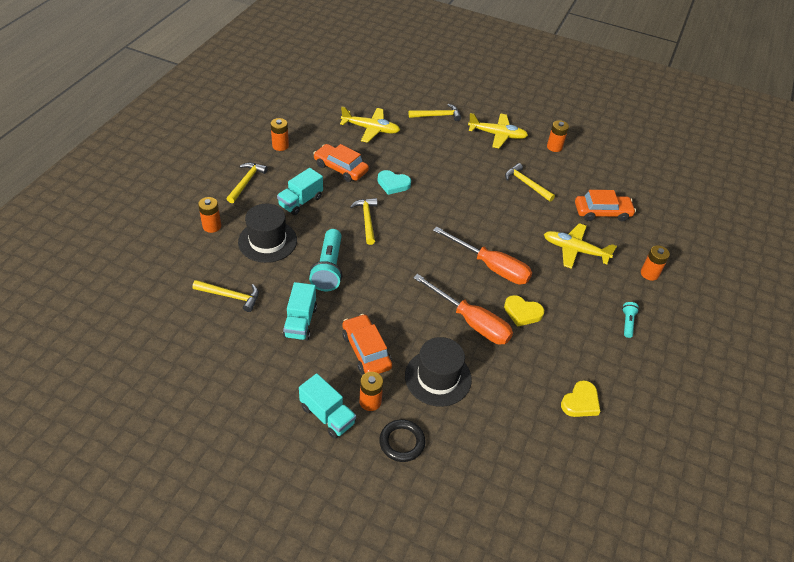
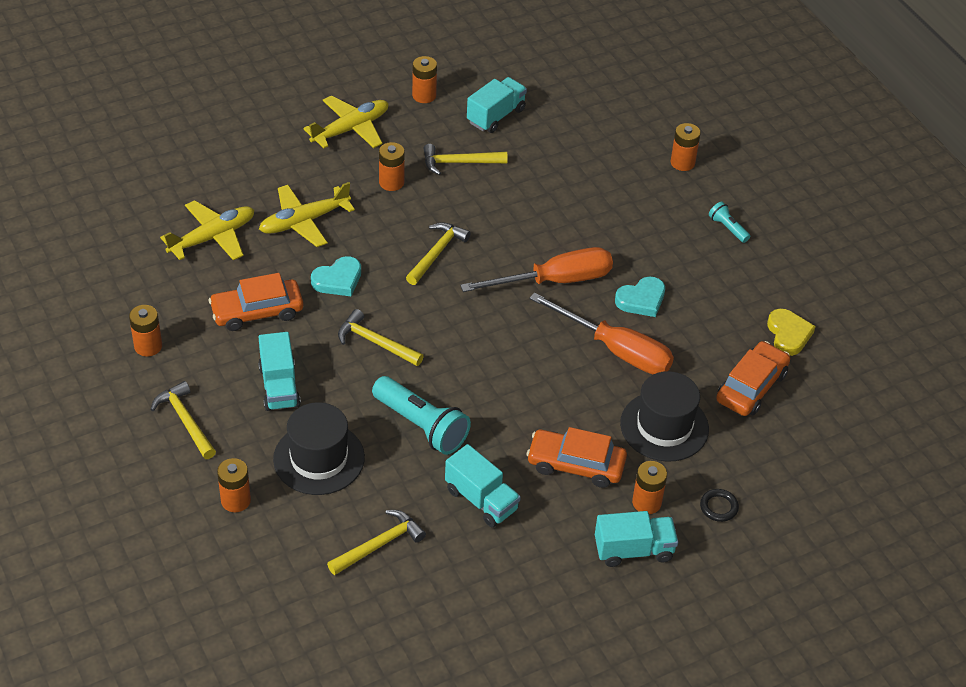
camera: 50 degrees left, 0 degrees up
(402, 442) = (718, 507): black ring -> black ring, size x0.66
(437, 116) = (256, 158): yellow hammer -> yellow hammer (437, 253)
(471, 322) = (616, 350): orange screwdriver -> orange screwdriver turned 45 degrees clockwise
(481, 167) = (391, 182): none -> orange battery
(522, 313) = (641, 300): yellow heart -> turquoise heart
(574, 250) = (596, 196): yellow plane -> yellow plane (304, 221)
(577, 180) = (496, 116): none -> turquoise truck
(602, 212) = (565, 133): orange car -> orange car (751, 387)

